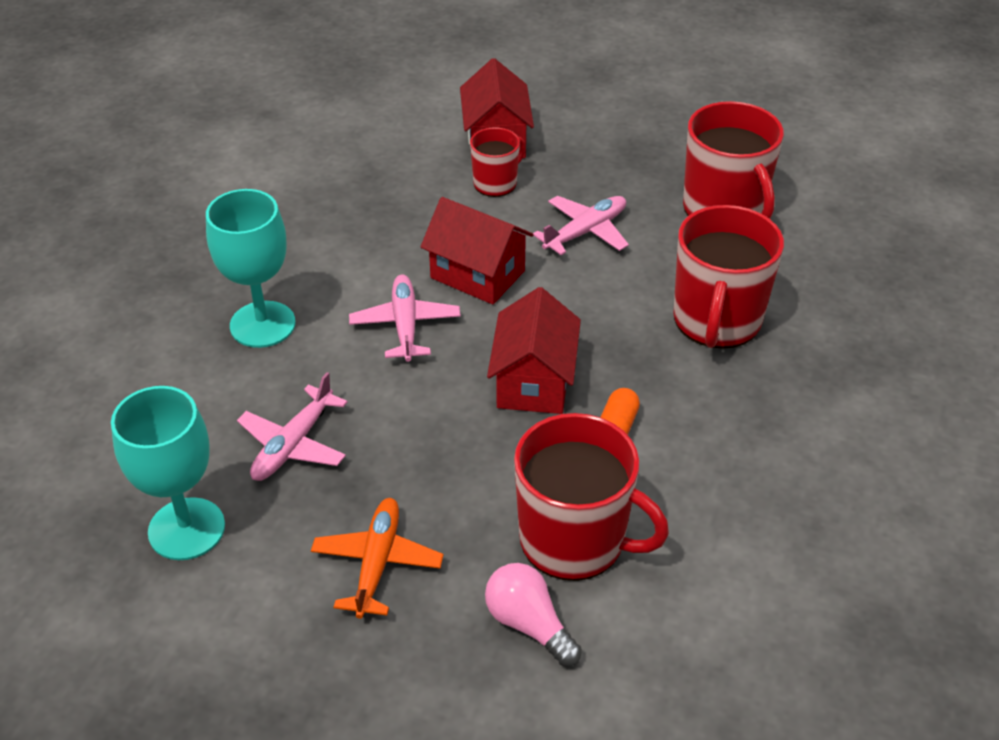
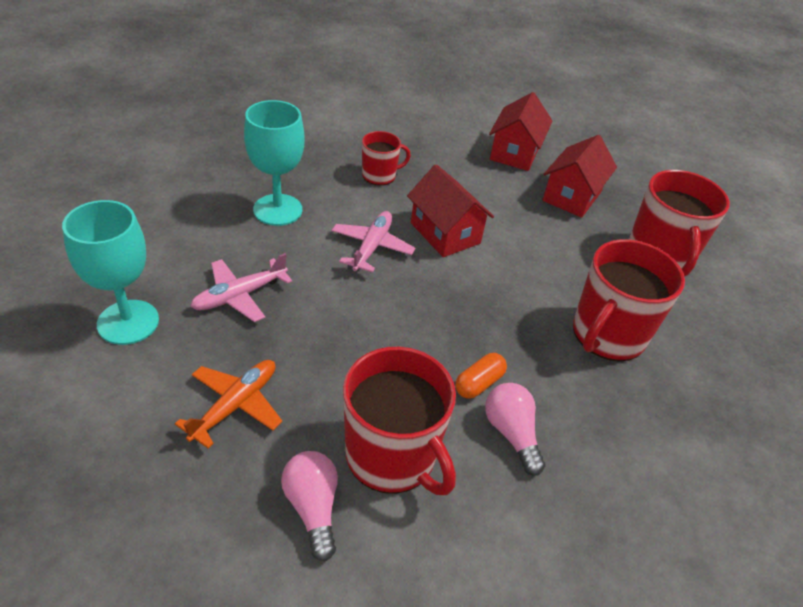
camera: 20 degrees right, 0 degrees up
(496, 183) = (497, 179): red mug -> red mug (380, 175)
(533, 381) = (437, 322): red house -> red house (572, 196)
(585, 232) = (542, 234): pink plane -> none
(678, 465) = (511, 433): none -> pink light bulb

